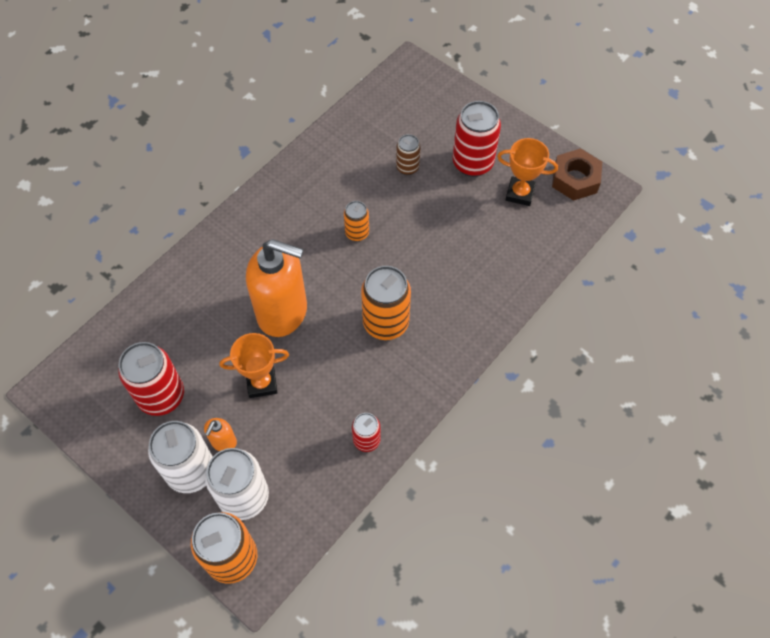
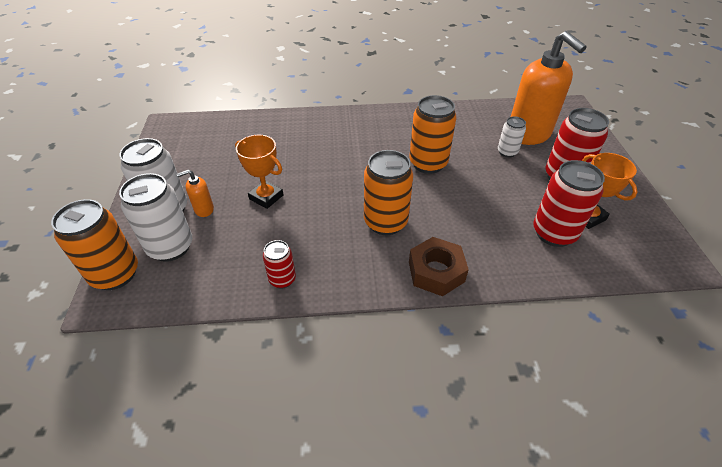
camera: 45 degrees right, 15 degrees down
(161, 396) = (208, 164): red can -> red can (554, 233)
(283, 312) = (328, 172): orange soap dispenser -> orange soap dispenser (529, 134)
(357, 233) = (428, 163): orange can -> orange can, size x1.81
(407, 167) = (507, 152): brown can -> white can
(575, 179) = (653, 238): brown nut -> brown nut (436, 271)

